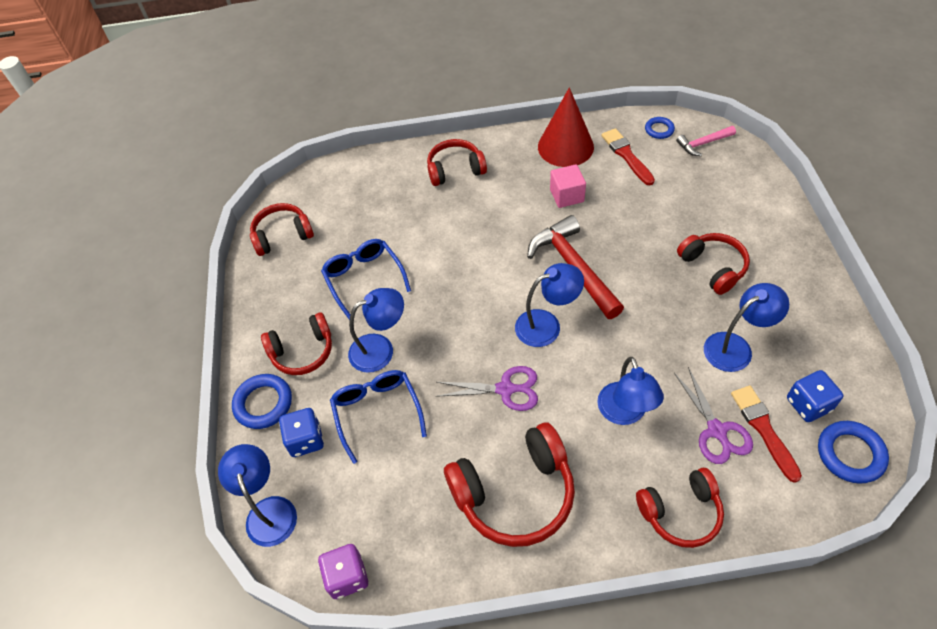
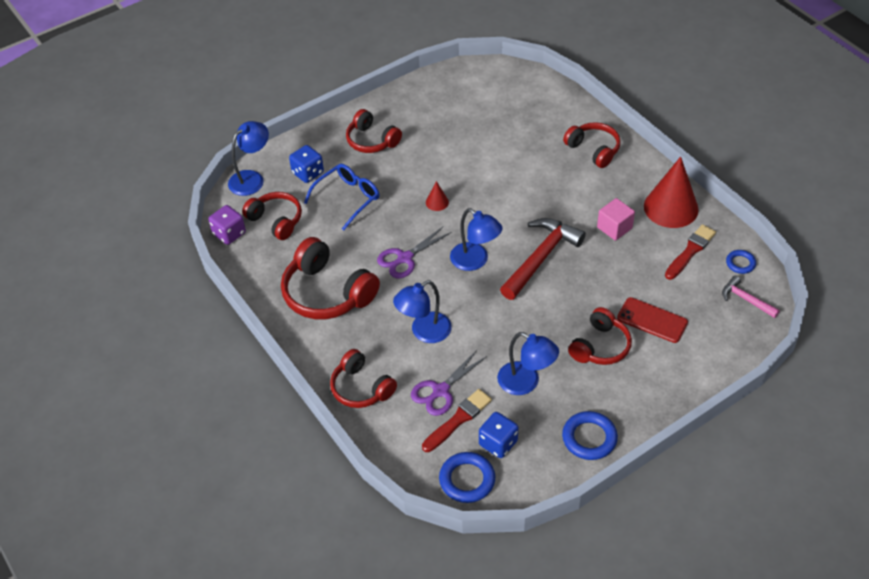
camera: 60 degrees right, 5 degrees down
(263, 403) = (322, 140): blue ring -> blue ring (589, 438)
(282, 235) = (461, 84): red headphones -> red headphones (276, 220)
(364, 279) = (451, 144): blue glasses -> none
(380, 349) = (398, 179): blue lamp -> none
(440, 326) = (437, 202): none -> red cone
(505, 389) = (405, 258): purple scissors -> purple scissors turned 75 degrees clockwise
(697, 216) = (652, 320): none -> red phone

